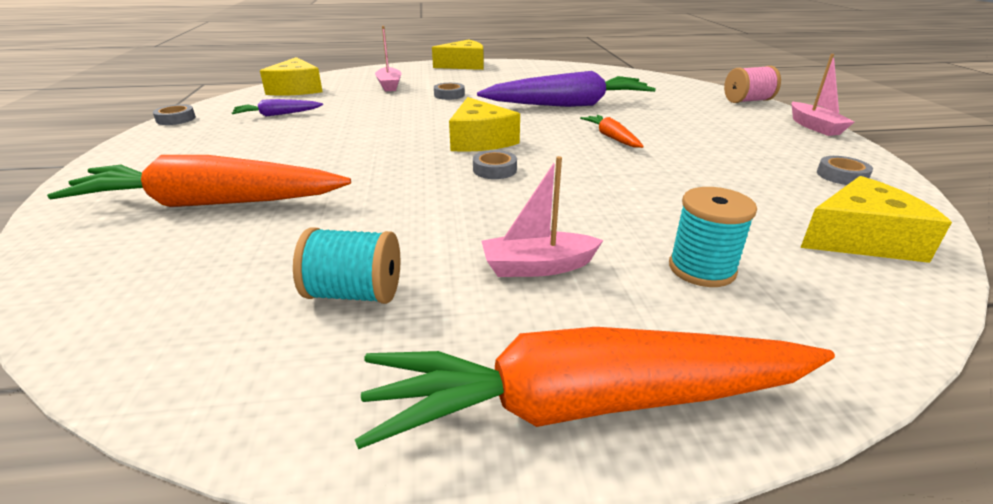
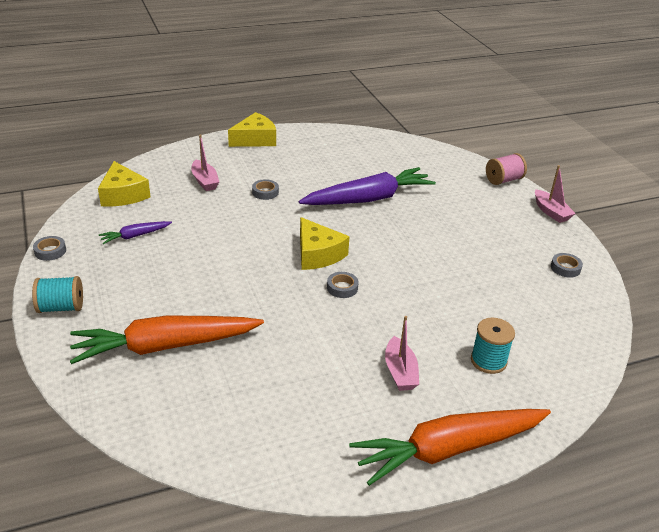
camera: 15 degrees left, 5 degrees up
(355, 293) = (307, 405): turquoise spool -> turquoise spool (61, 307)
(537, 266) = (400, 372): pink boat -> pink boat turned 75 degrees counterclockwise
(611, 137) = (412, 240): orange carrot -> none
(860, 239) = (571, 326): yellow cheese -> none

